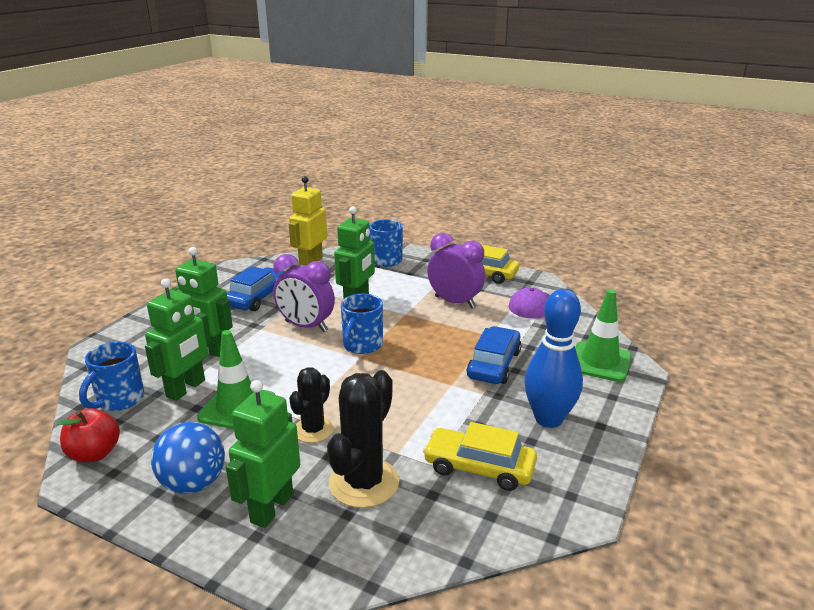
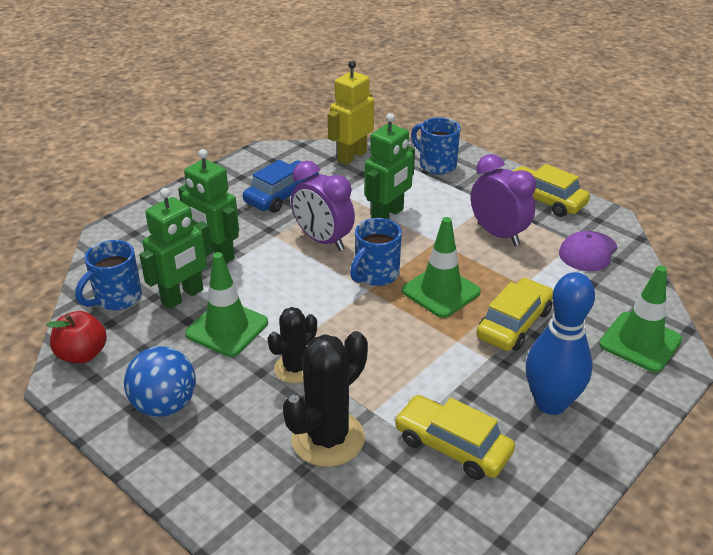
camera: 15 degrees right, 10 degrees up
(271, 508) = (231, 447): green robot -> none
(423, 350) = (441, 291): none -> green traffic cone
(494, 364) = (514, 324): blue car -> yellow car

